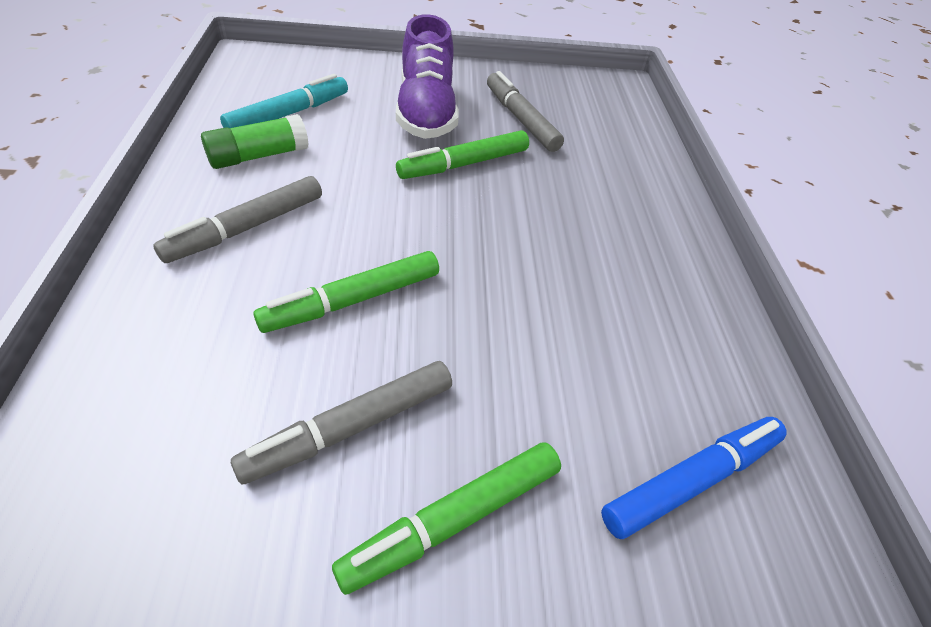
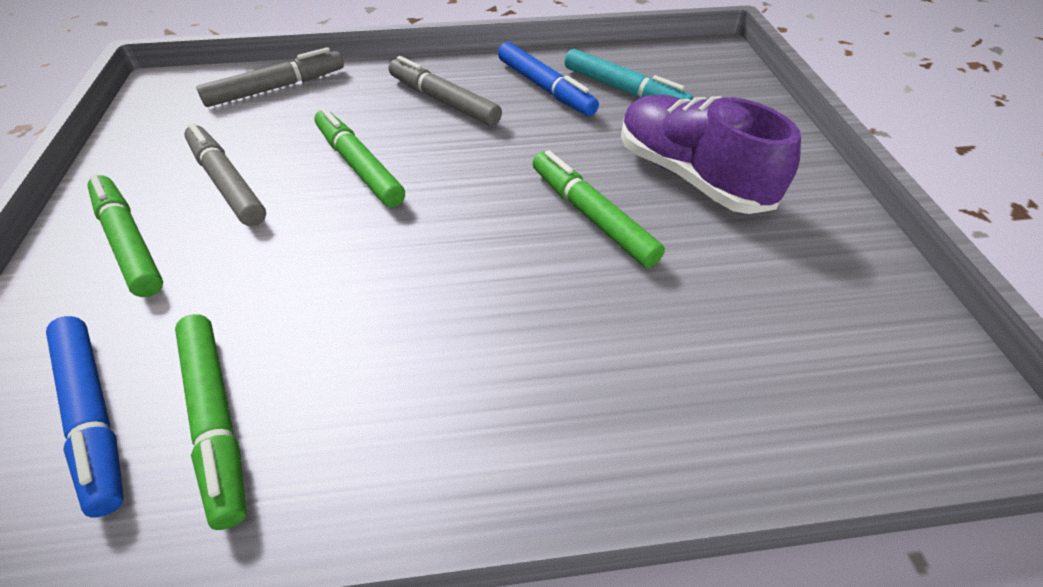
camera: 90 degrees right, 0 degrees up
(258, 156) = (545, 88): green glue stick -> blue marker
(426, 112) = (690, 176): purple shoe -> purple shoe turned 60 degrees clockwise
(520, 119) = (733, 265): grey marker -> grey marker (276, 88)
(678, 384) = (216, 419): none -> green marker

